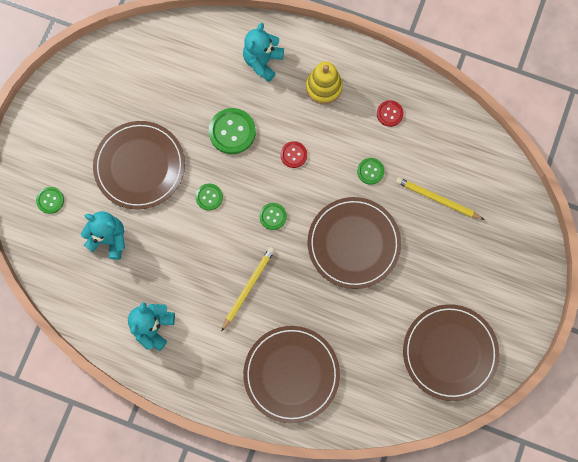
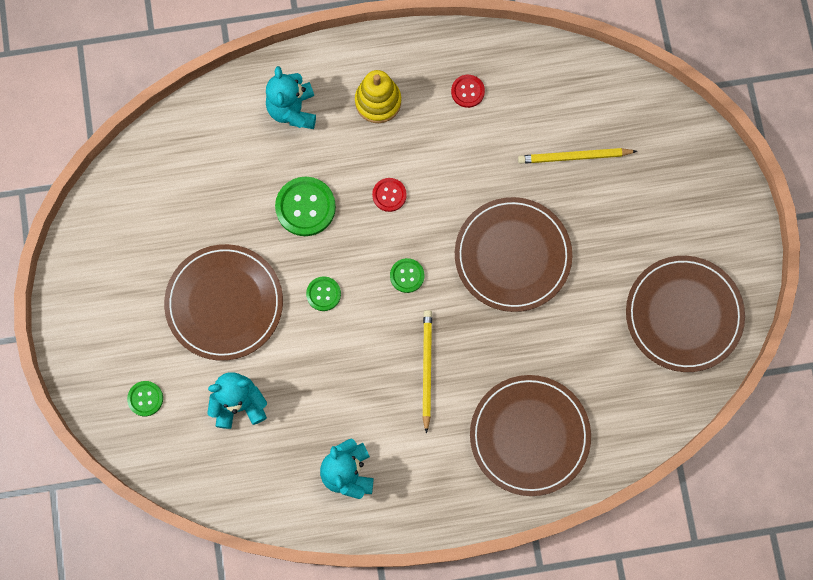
camera: 30 degrees left, 0 degrees up
(370, 171) = (484, 166): green button -> none

